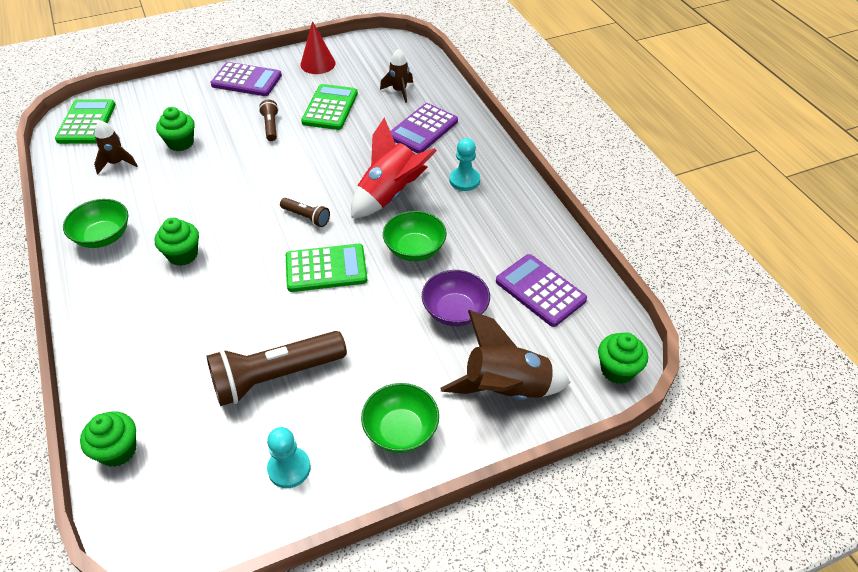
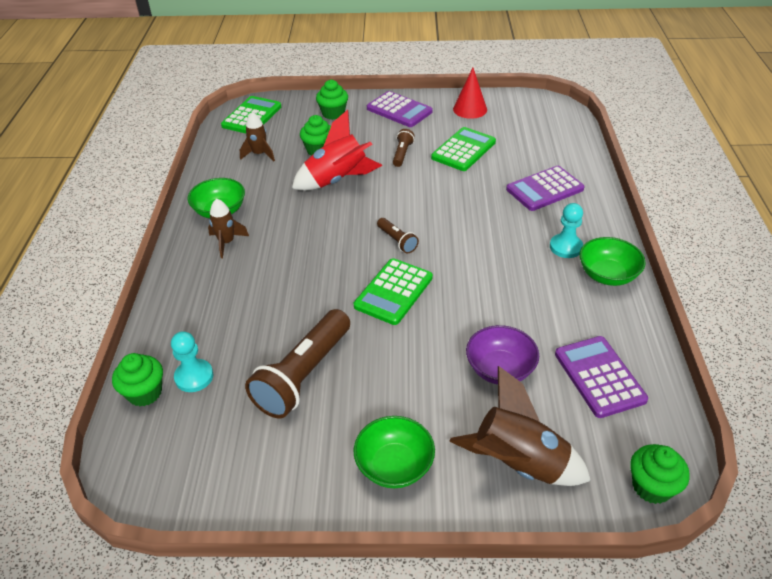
camera: 25 degrees right, 5 degrees down
(183, 255) = (275, 244): green cupcake -> green cupcake (333, 113)
(276, 376) = (303, 375): brown flashlight -> brown flashlight turned 60 degrees counterclockwise
(289, 468) = (276, 462): turquoise pawn -> turquoise pawn (194, 377)
(326, 269) = (393, 292): green calculator -> green calculator turned 105 degrees clockwise
(390, 195) = (484, 242): red rocket -> red rocket (337, 180)
(399, 91) = (537, 149): brown rocket -> brown rocket (226, 242)
(415, 249) = (486, 298): green bowl -> green bowl (607, 275)

